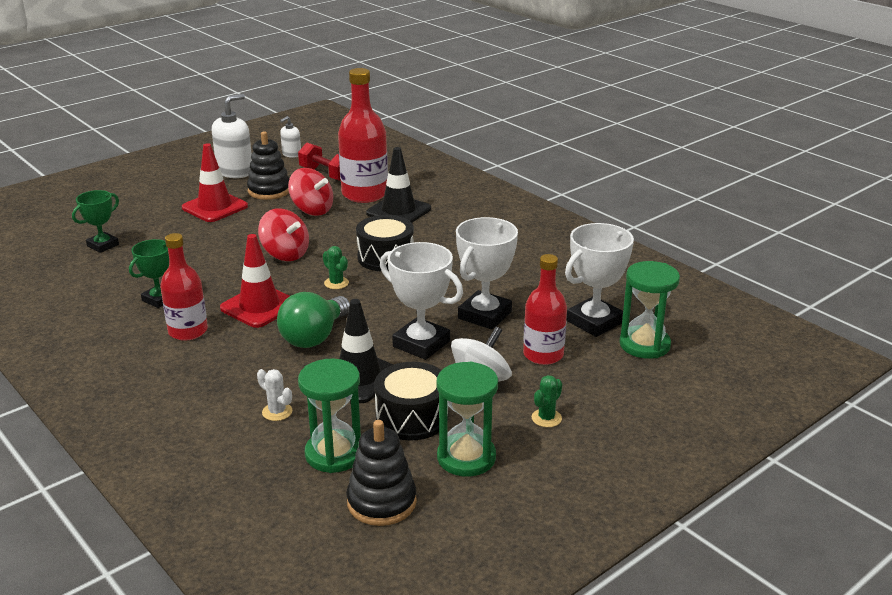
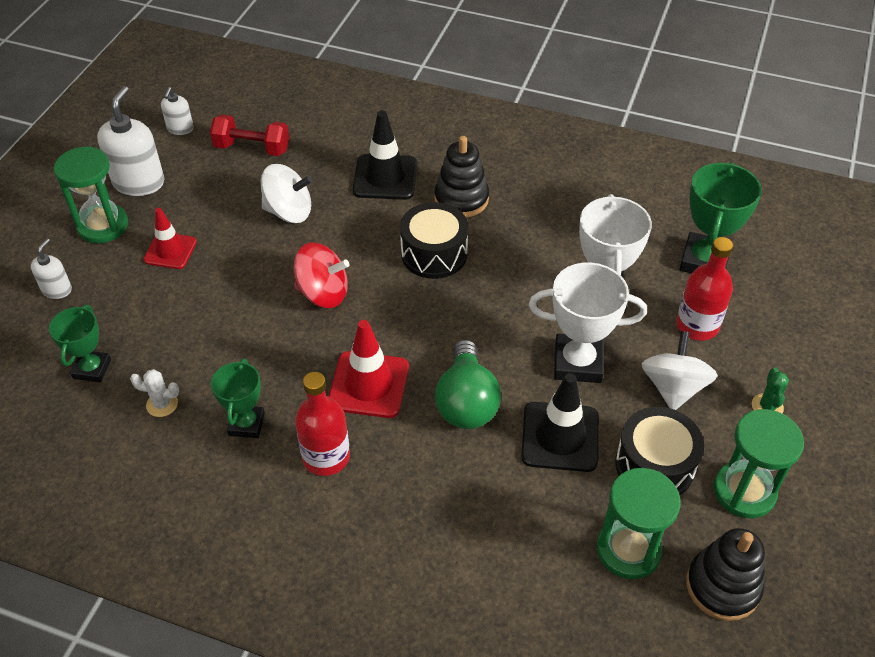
camera: 30 degrees left, 20 degrees up
(128, 205) = (57, 290): none -> white soap dispenser
(215, 207) = (170, 251): red traffic cone -> red traffic cone, size x0.67
(269, 190) = (210, 199): black stacking toy -> black stacking toy (461, 199)
(277, 412) = (525, 524): white cactus -> white cactus (162, 404)
(312, 210) = (289, 212): red spinning top -> white spinning top
(336, 283) = (418, 314): green cactus -> none
(364, 194) = (324, 164): red bottle -> none
(594, 322) = (703, 261): white trophy -> green trophy
(644, 345) = (769, 272): green hourglass -> green hourglass (103, 226)

